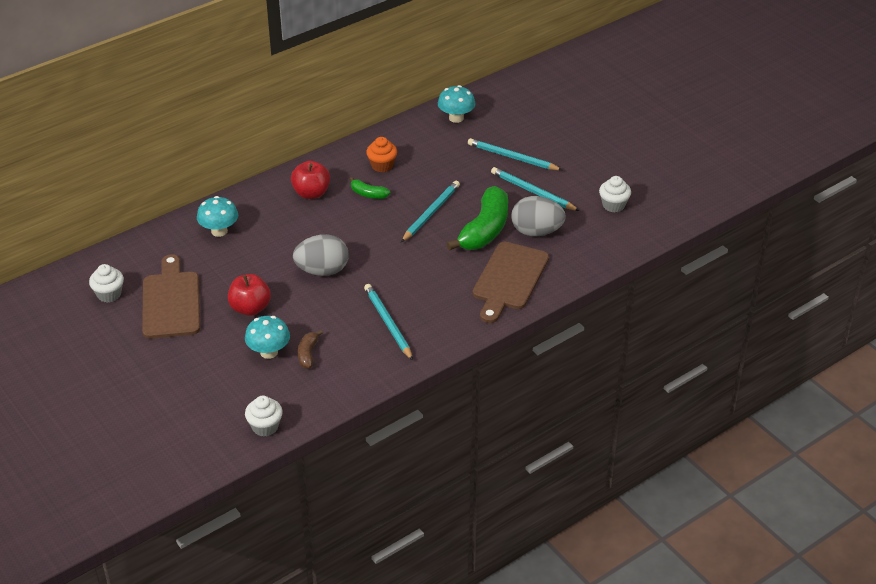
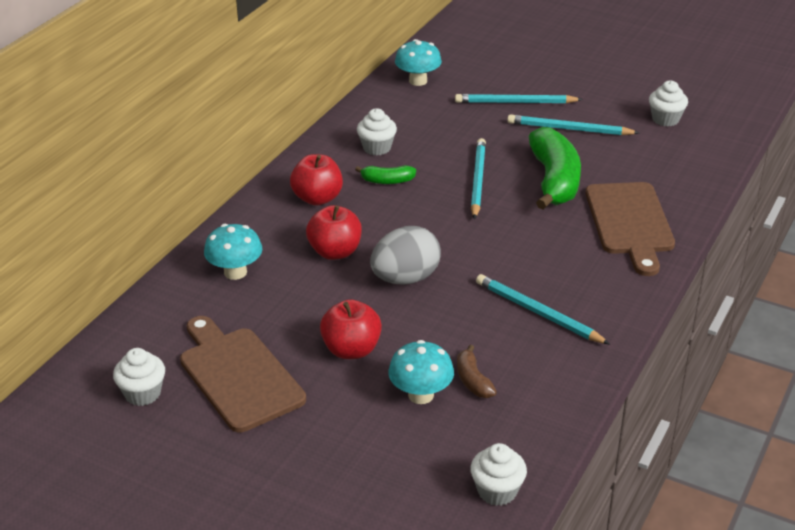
camera: 25 degrees left, 5 degrees down
(292, 237) = (335, 252): none -> red apple
(382, 166) = (377, 148): orange cupcake -> white cupcake
(536, 232) = (612, 166): grey egg -> none

